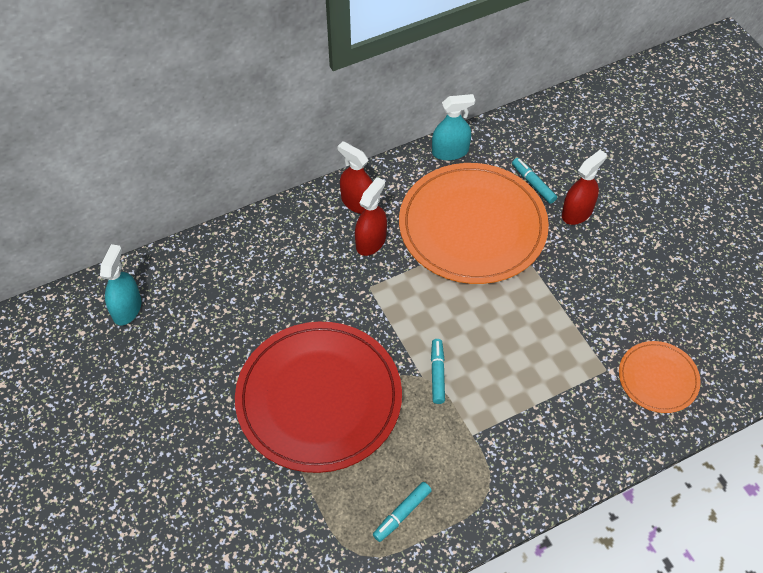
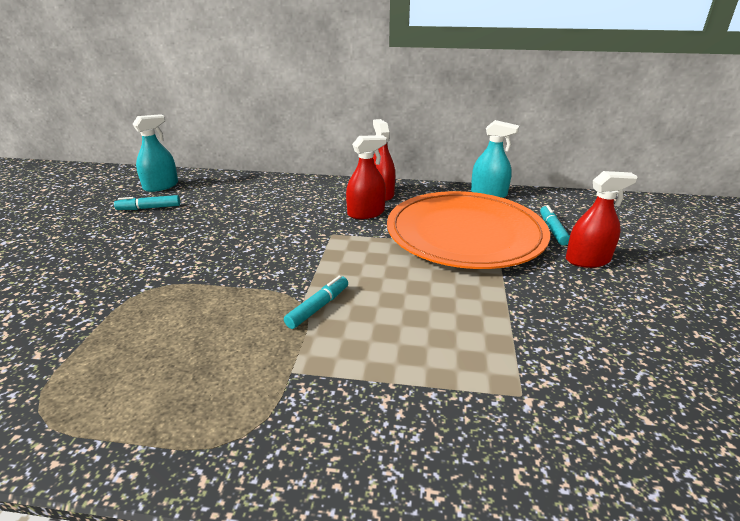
camera: 35 degrees right, 25 degrees down
(319, 398) = (198, 276): red plate -> none
(402, 514) = (128, 400): turquoise marker -> turquoise marker (149, 208)
(658, 378) = (599, 443): orange plate -> none

